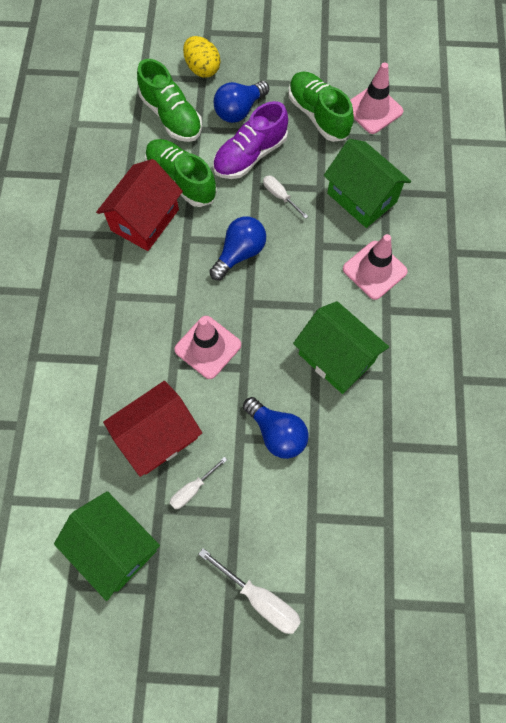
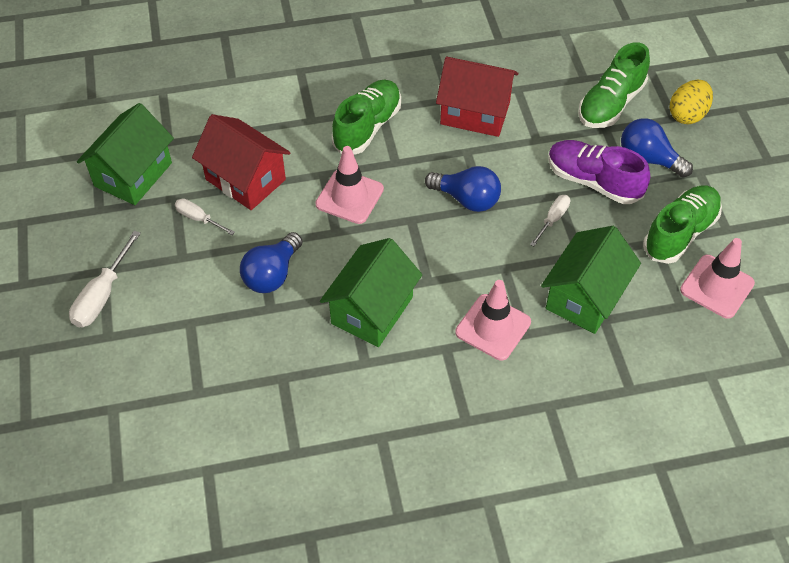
camera: 75 degrees right, 15 degrees down
(181, 180) = (535, 130): green shoe -> green shoe (367, 127)

